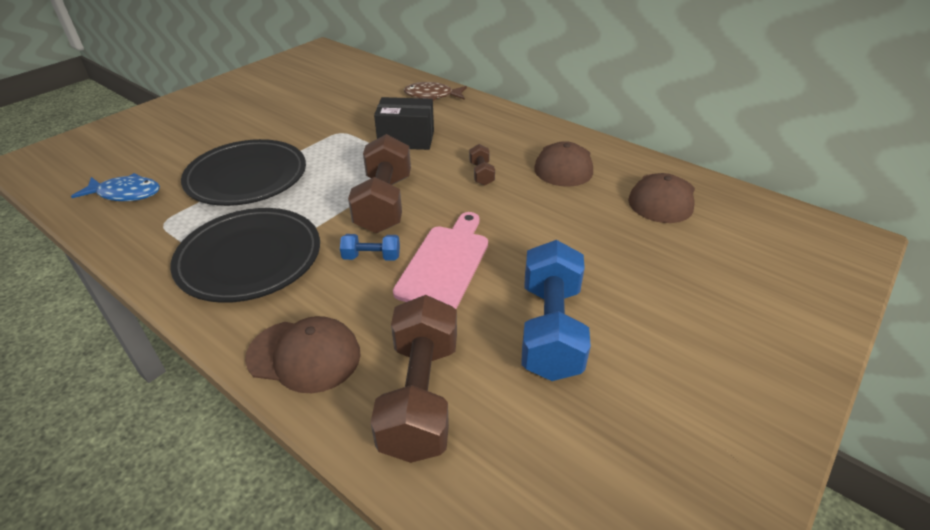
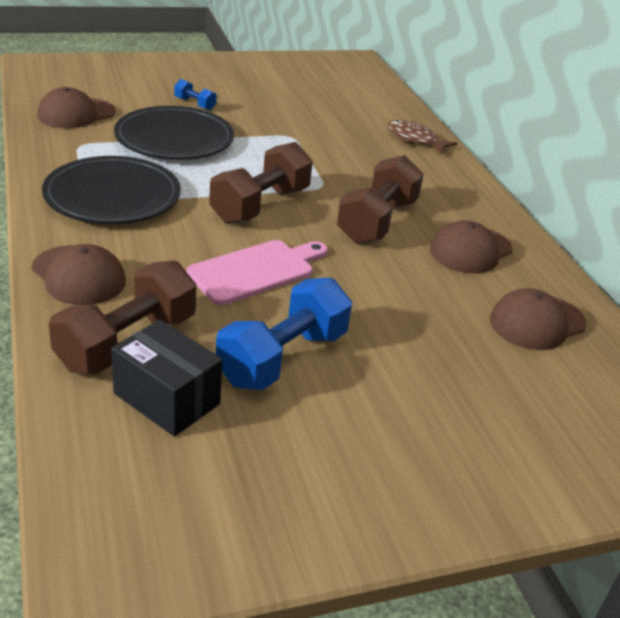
camera: 30 degrees right, 5 degrees down
(126, 193) = (76, 113): blue fish -> brown cap
(371, 257) = (202, 238): blue dumbbell -> blue dumbbell (195, 104)
(406, 139) = (342, 165): black box -> black box (166, 399)
(481, 174) = (377, 221): brown dumbbell -> brown dumbbell, size x2.14

